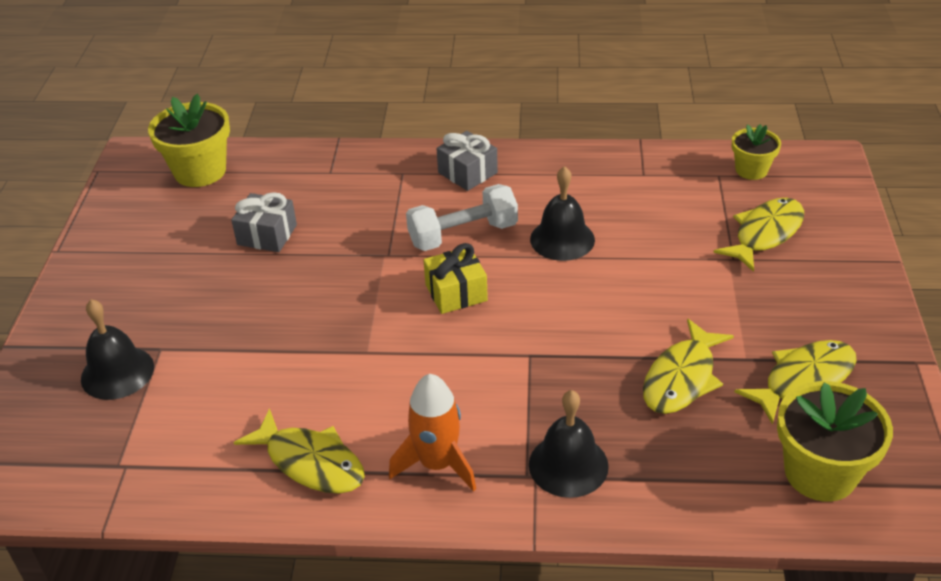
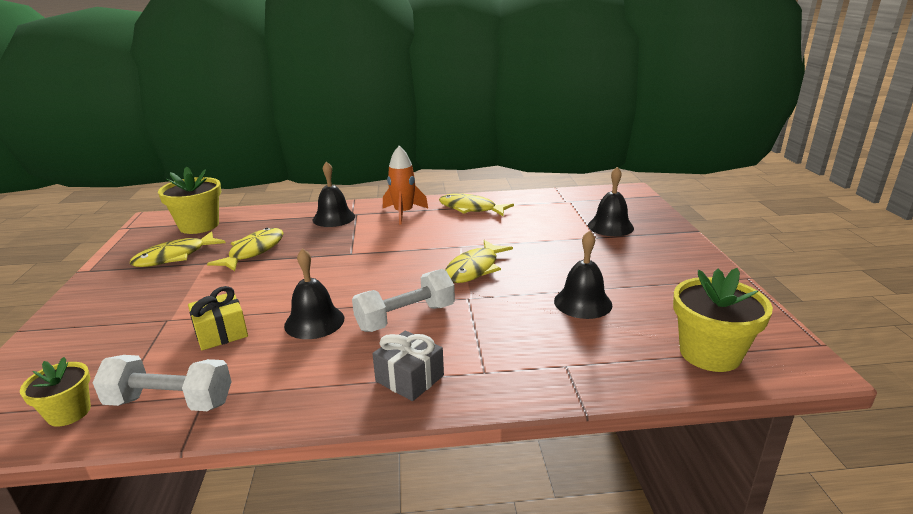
camera: 170 degrees right, 15 degrees down
(267, 235) = (583, 302): grey gift -> black bell
(456, 293) = (405, 279): yellow gift -> yellow gift (221, 333)
(670, 171) = (170, 402): none -> white dumbbell
(765, 234) = (119, 342): yellow fish -> yellow fish (474, 269)

